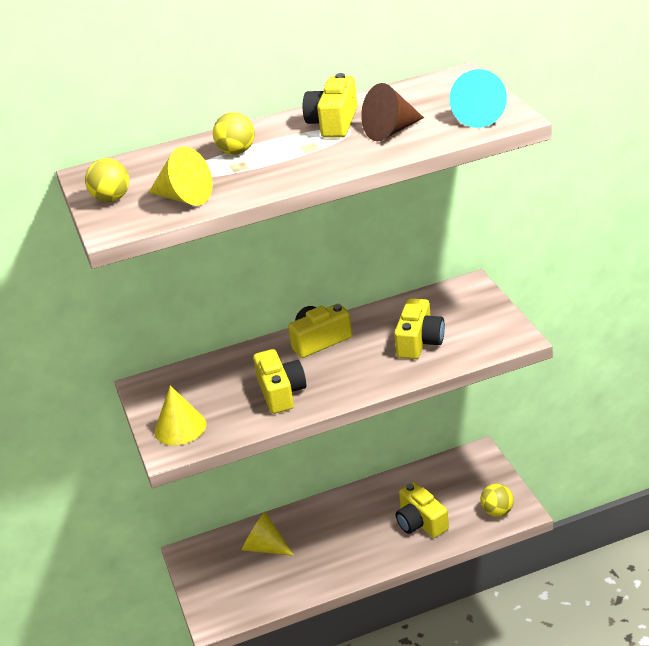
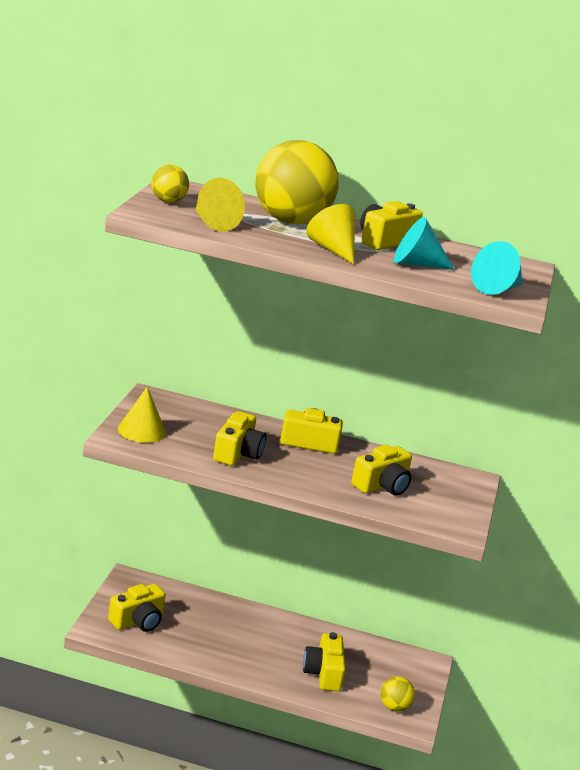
camera: 25 degrees right, 10 degrees down
(237, 152) = (290, 221): yellow ball -> yellow ball, size x2.20
(237, 587) = (138, 621): none -> yellow camera
(264, 547) = (187, 610): yellow cone -> yellow cone (332, 249)
(391, 131) = (416, 264): brown cone -> turquoise cone

